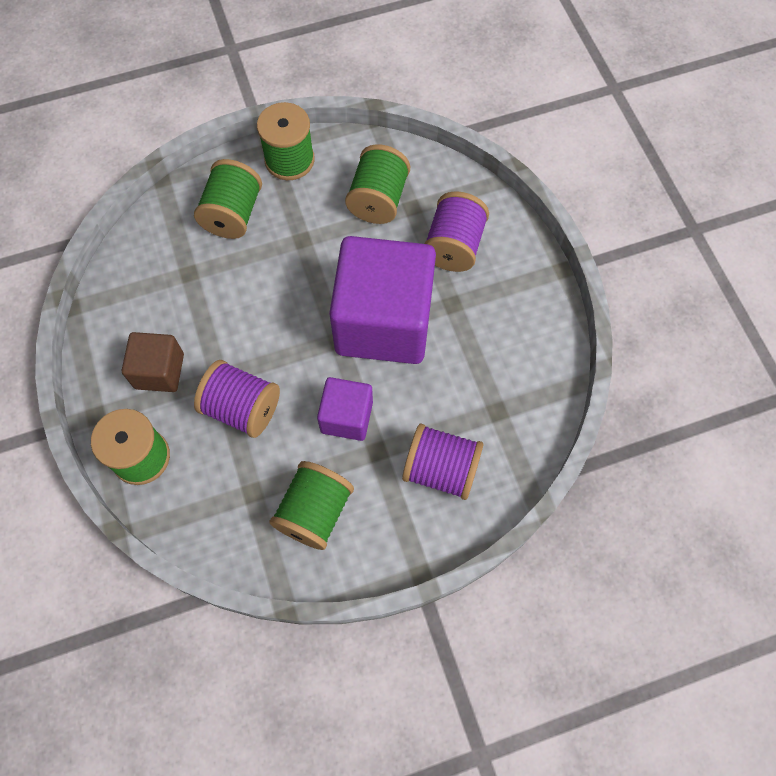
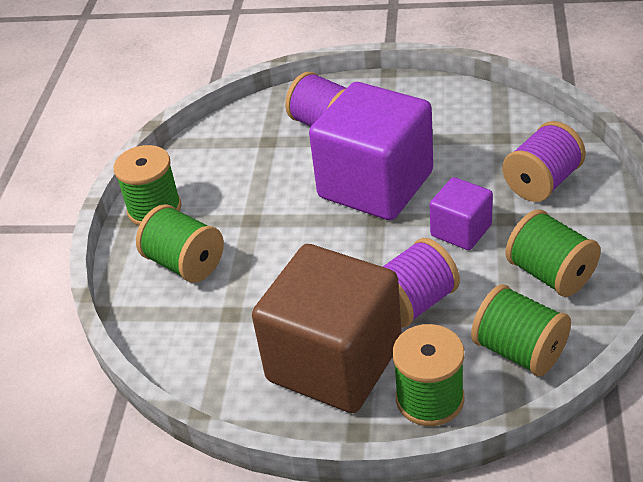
camera: 60 degrees left, 25 degrees down
(159, 371) = (334, 362): brown cube -> brown cube, size x2.03
(378, 199) = (244, 160): green spool -> green spool (519, 351)

